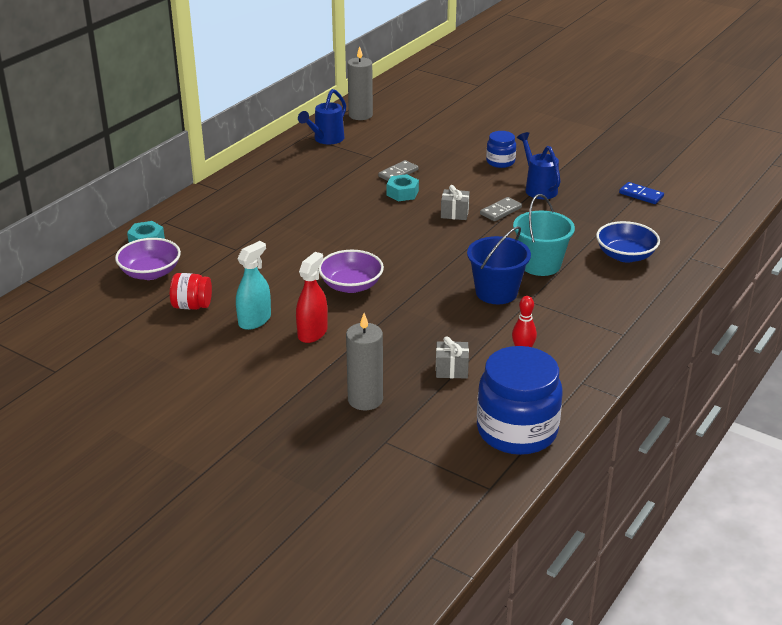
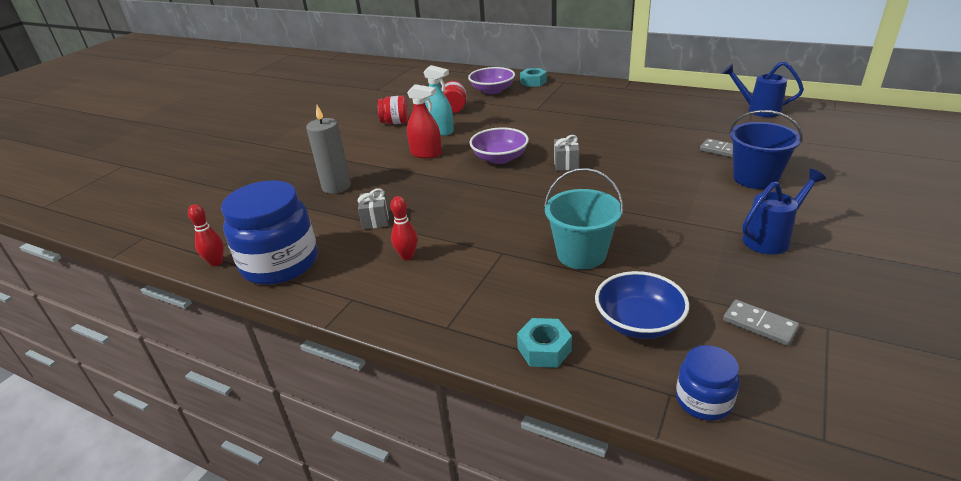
camera: 85 degrees right, 0 degrees up
(202, 354) = (395, 123): none -> red jar
(360, 115) = (833, 116): grey candle -> none
(402, 193) = (683, 158): turquoise nut -> turquoise nut (544, 349)
(454, 213) = (661, 190): grey gift -> grey gift (566, 163)
(496, 292) = (512, 230): blue bucket -> blue bucket (755, 178)
(500, 162) = (816, 205): blue jar -> blue jar (703, 400)
(501, 211) = (689, 217): grey domino -> grey domino (759, 325)
(504, 479) = (216, 262): none -> red bowling pin
(641, 195) = (837, 333): blue domino -> none

